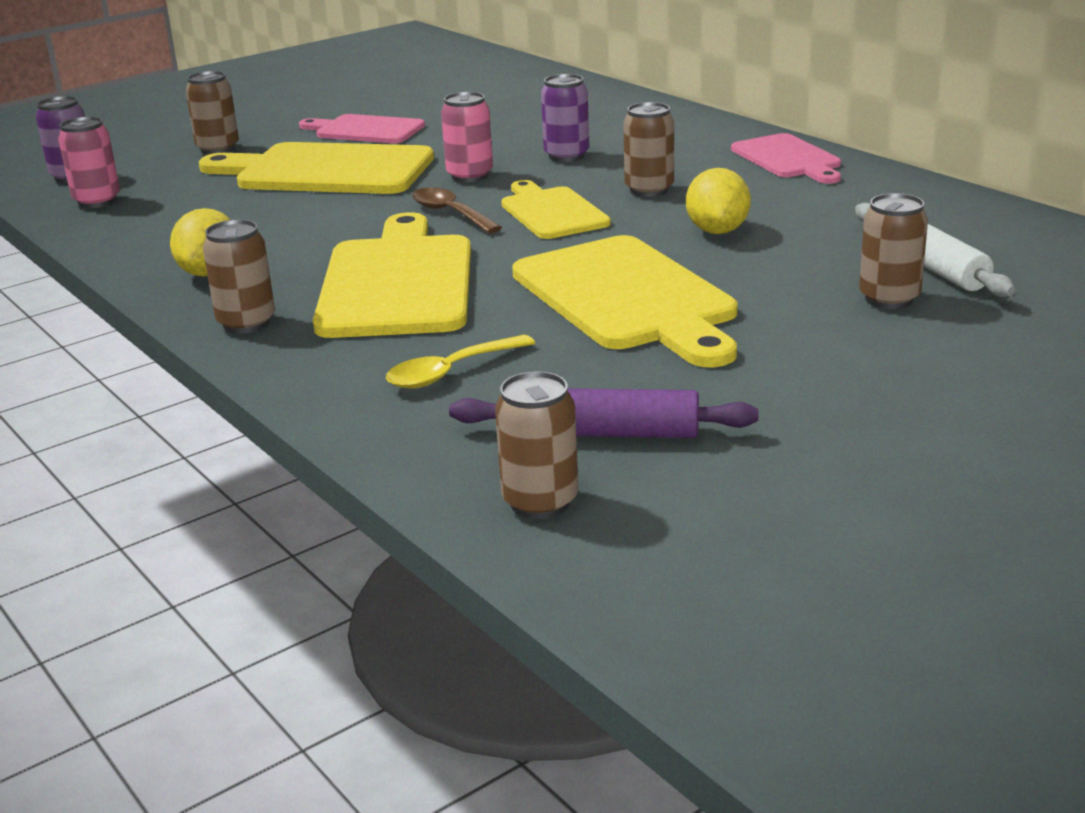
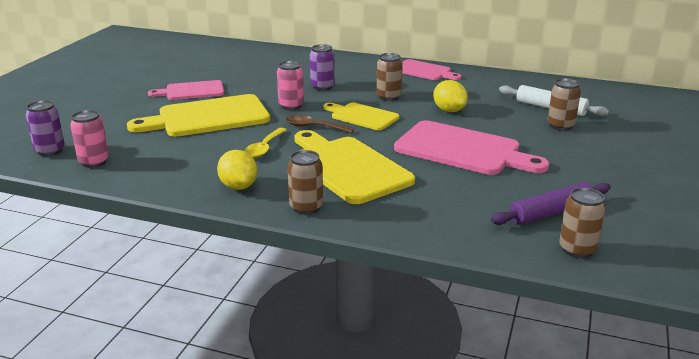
camera: 35 degrees left, 0 degrees up
(218, 149) = (119, 117): brown can -> none
(451, 372) = (445, 204): yellow spoon -> yellow spoon (264, 148)
(627, 298) = (462, 150): yellow cutting board -> pink cutting board

